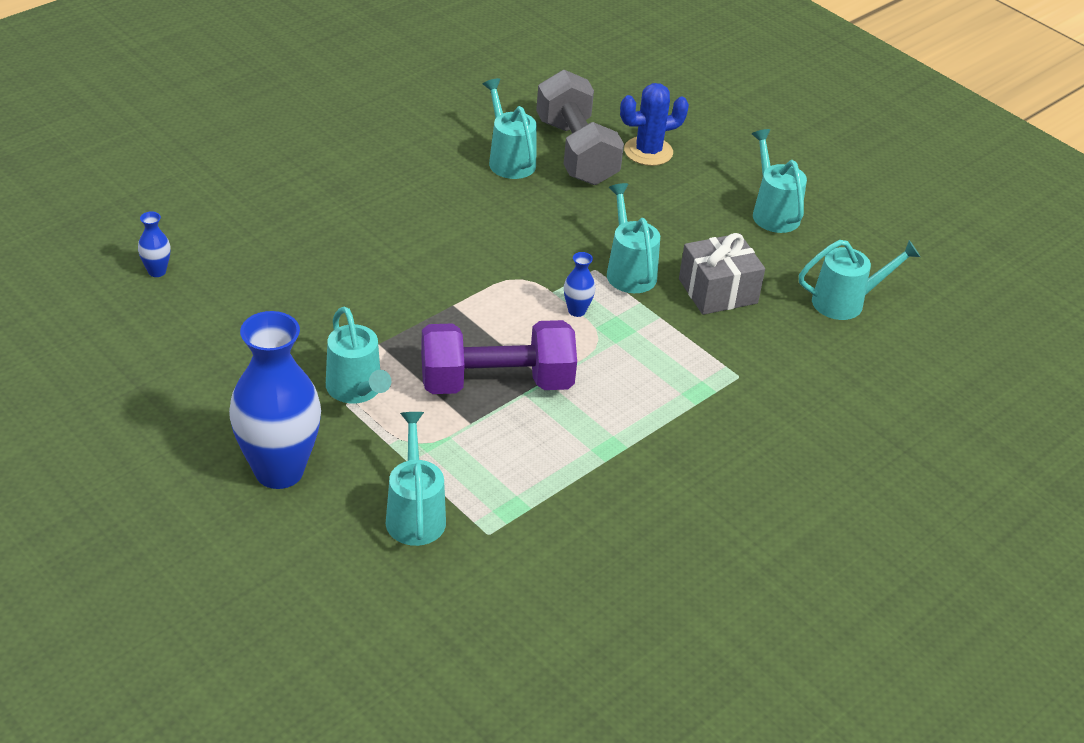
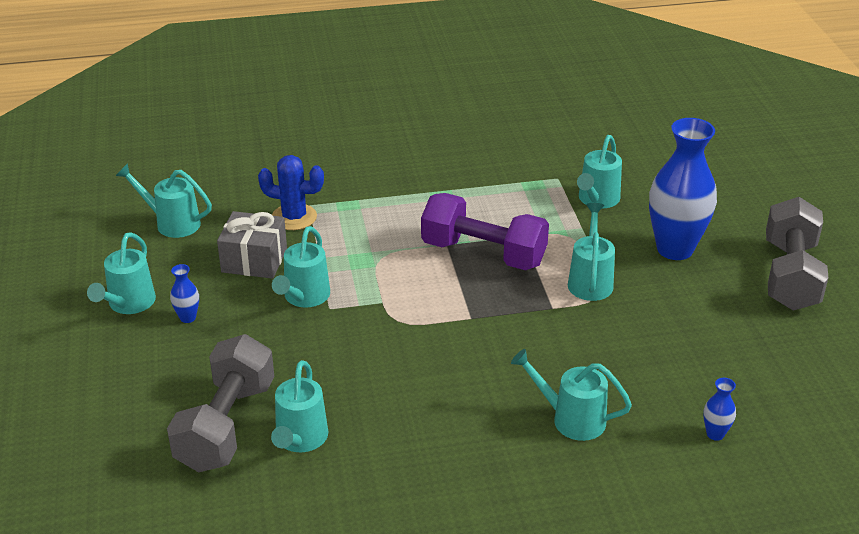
camera: 145 degrees left, 5 degrees down
(121, 483) = (790, 275): none -> grey dumbbell
(296, 243) = (570, 419): none -> turquoise watering can
(577, 311) = (377, 281): blue vase -> blue vase (188, 318)
(648, 151) = (159, 400): blue cactus -> blue cactus (294, 217)

